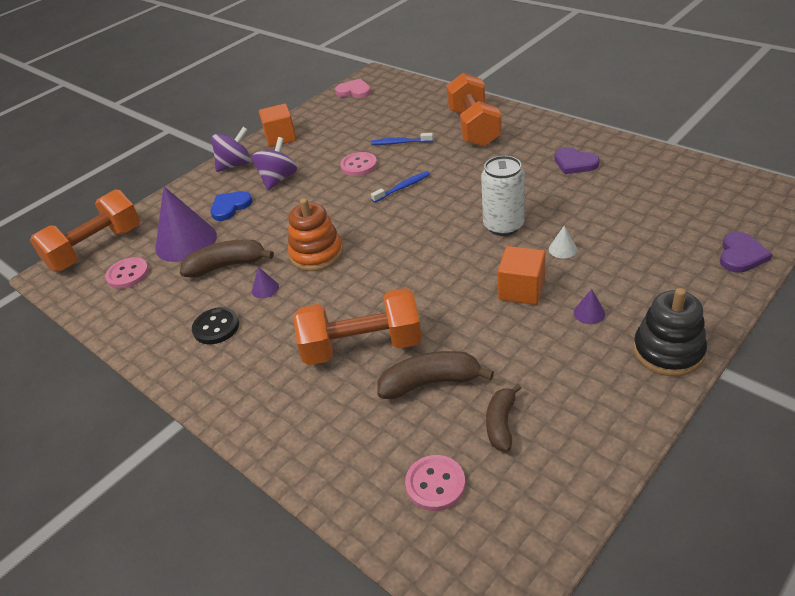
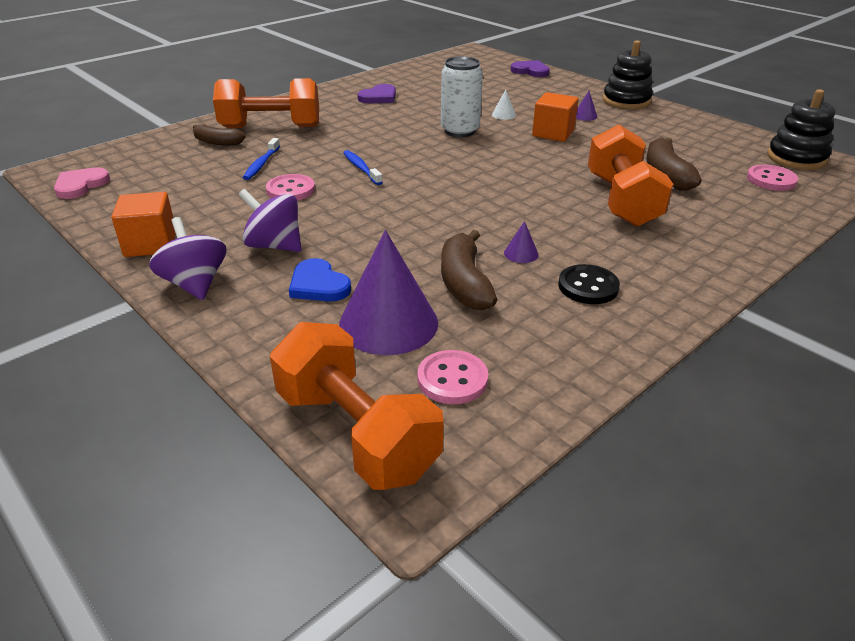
camera: 90 degrees left, 5 degrees down
(316, 254) = (465, 220): orange stacking toy -> none
(501, 424) = (705, 154): brown banana -> brown banana (217, 142)
(515, 528) = (796, 158): none -> black stacking toy

